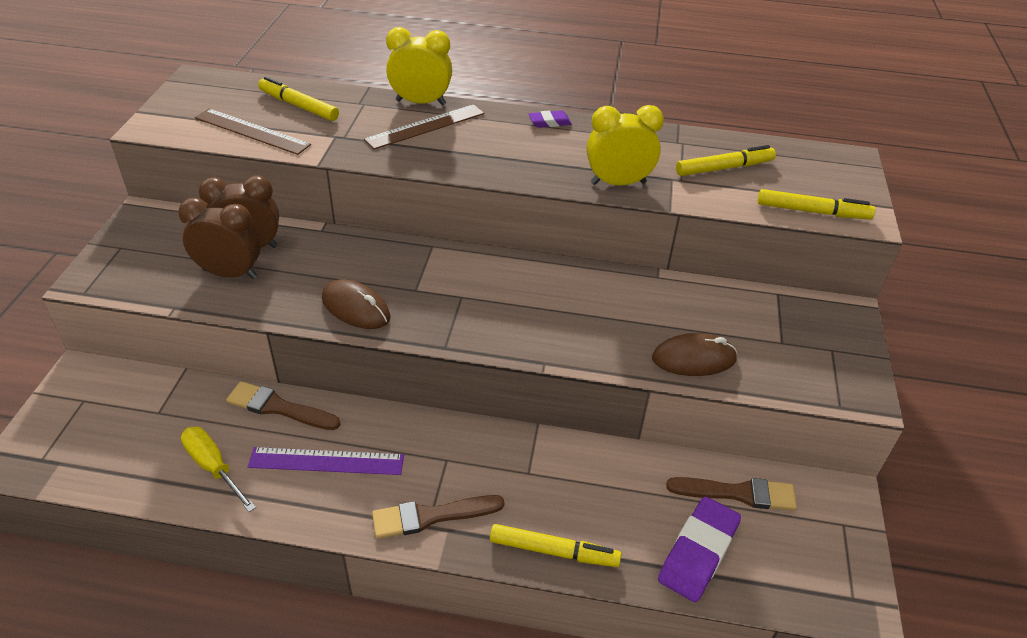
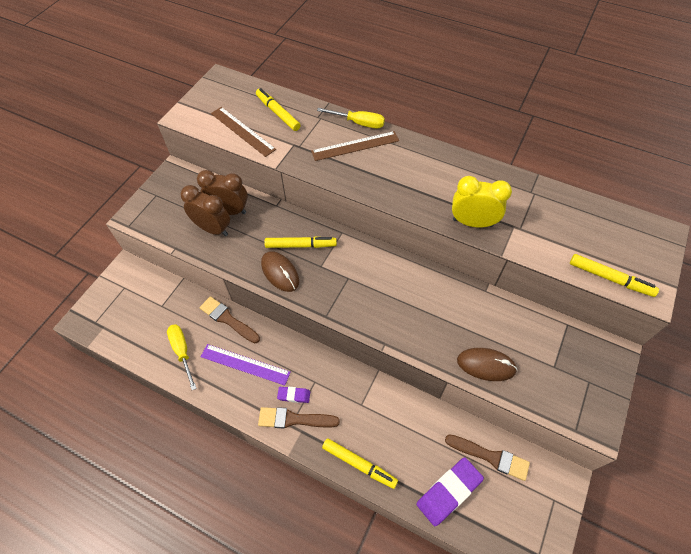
camera: 20 degrees right, 15 degrees up
(420, 102) = (359, 123): yellow clock -> yellow screwdriver
(549, 122) = (442, 156): purple eraser -> purple eraser (294, 395)
(724, 168) = (557, 223): yellow marker -> yellow marker (301, 245)

